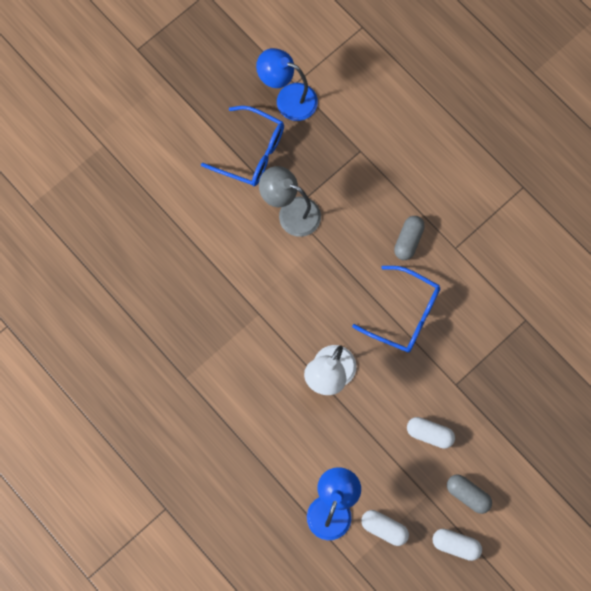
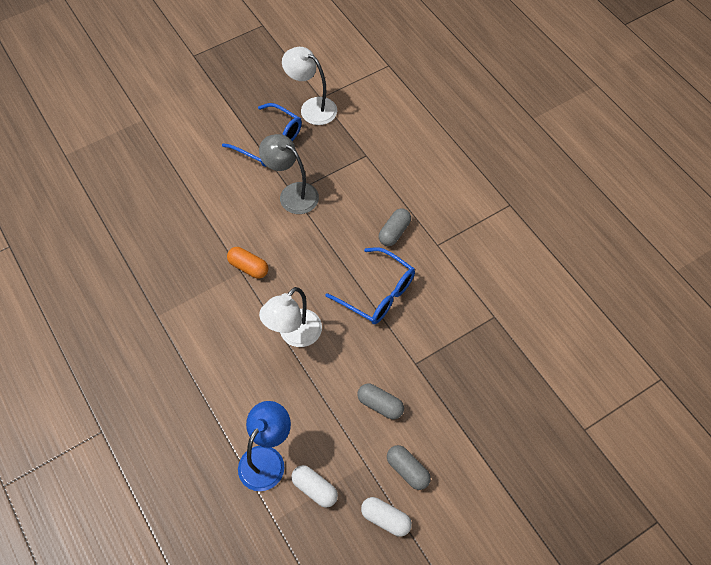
camera: 10 degrees right, 15 degrees down
(265, 307) = (248, 267): none -> orange capsule
(288, 98) = (312, 107): blue lamp -> white lamp
(429, 434) = (380, 405): white capsule -> grey capsule

